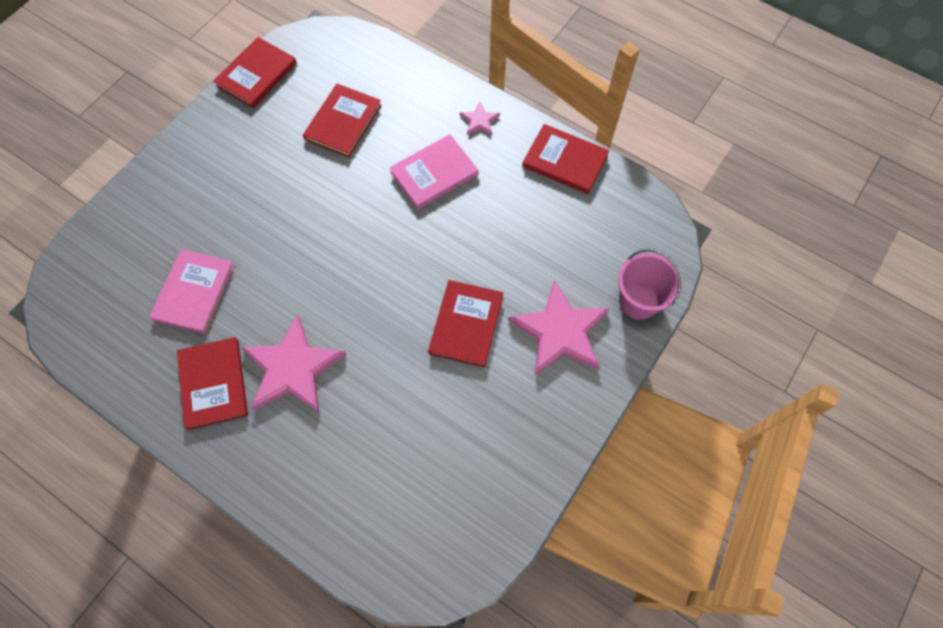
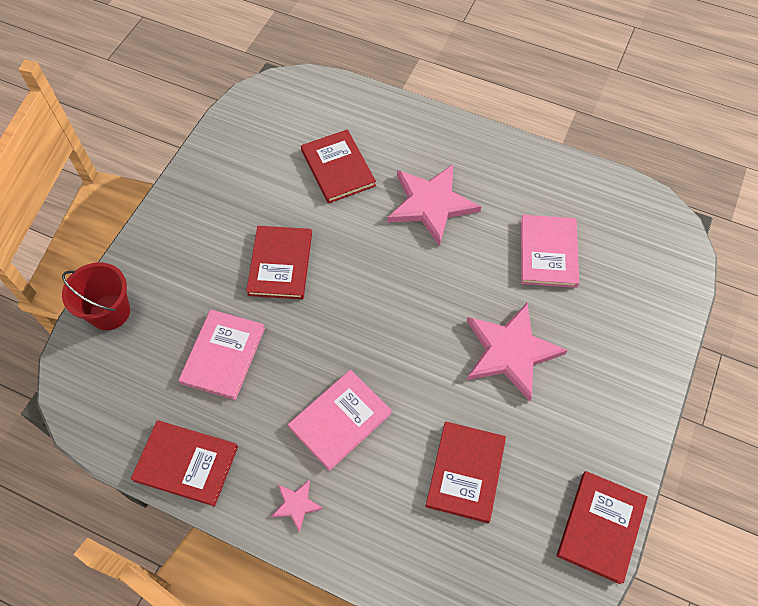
camera: 170 degrees right, 5 degrees down
(213, 384) = (495, 182): red book -> red book (338, 168)
(530, 242) = (223, 355): none -> pink book
(560, 331) = (189, 271): pink star -> pink star (511, 352)
(638, 301) = (109, 312): pink bucket -> red bucket

